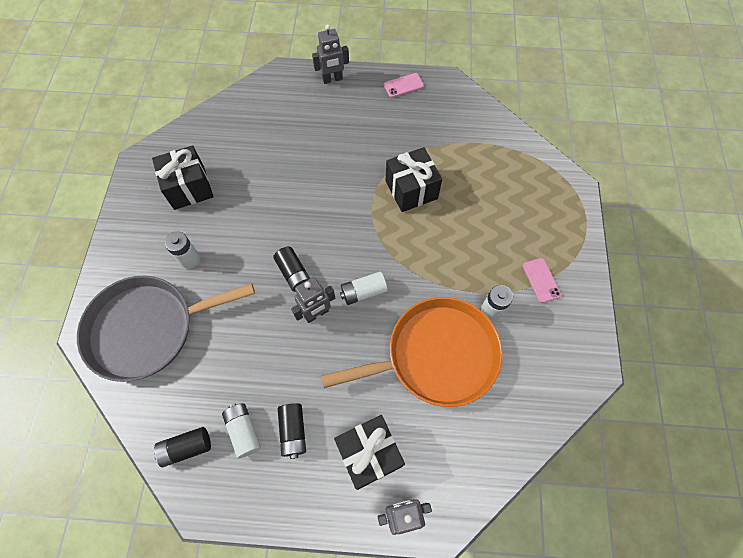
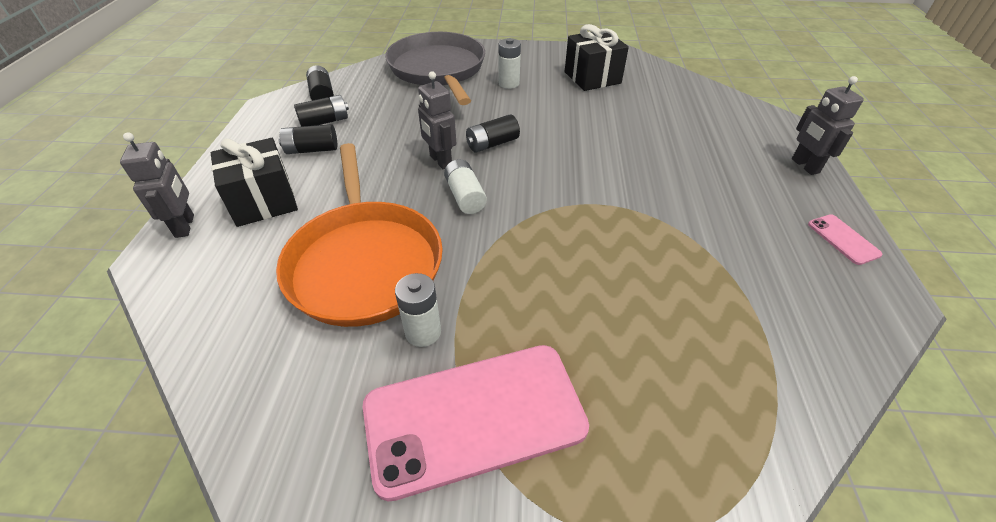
camera: 90 degrees right, 20 degrees down
(243, 431) = (325, 122): white battery -> black battery
(411, 190) = (634, 244): black gift -> none
(541, 280) = (474, 417): pink phone -> pink phone, size x2.42

